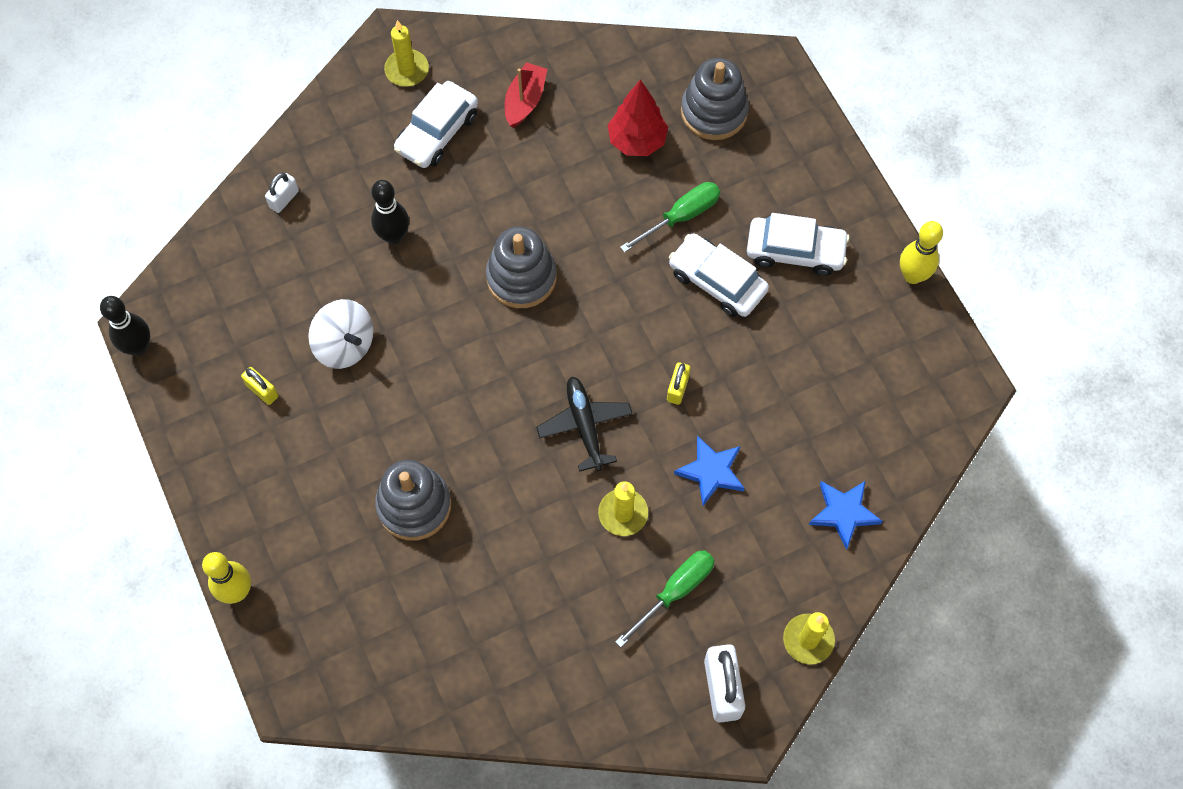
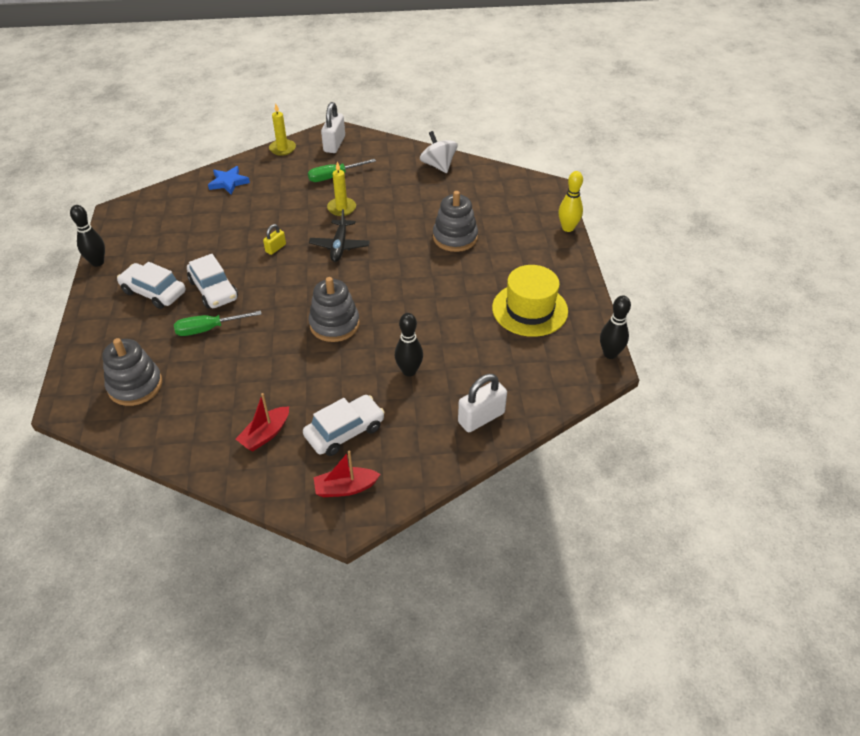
camera: 160 degrees left, 20 degrees down
(262, 391) = (530, 309): yellow padlock -> yellow hat
(284, 199) = (481, 418): white padlock -> white padlock, size x1.77
(345, 345) = (467, 319): white spinning top -> white spinning top (438, 165)
(407, 70) = (345, 488): yellow candle -> red boat
(637, 141) = (203, 382): red tree -> none
(711, 472) = (283, 212): blue star -> none
(912, 275) = (97, 262): yellow bowling pin -> black bowling pin

